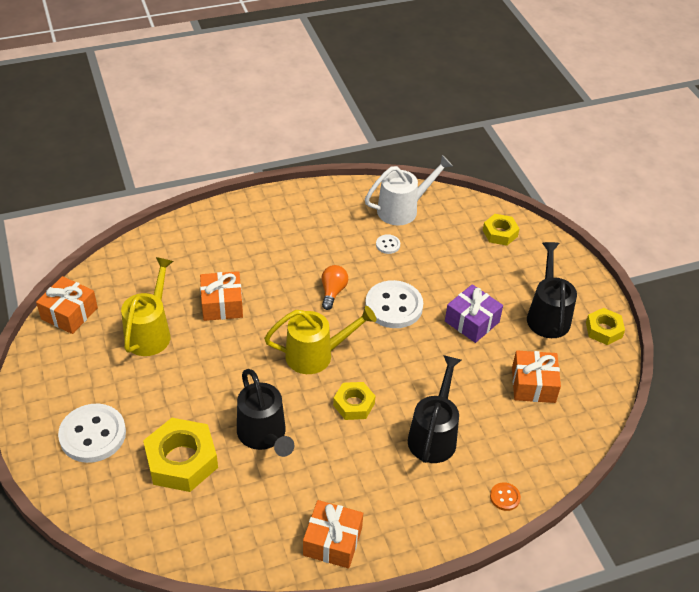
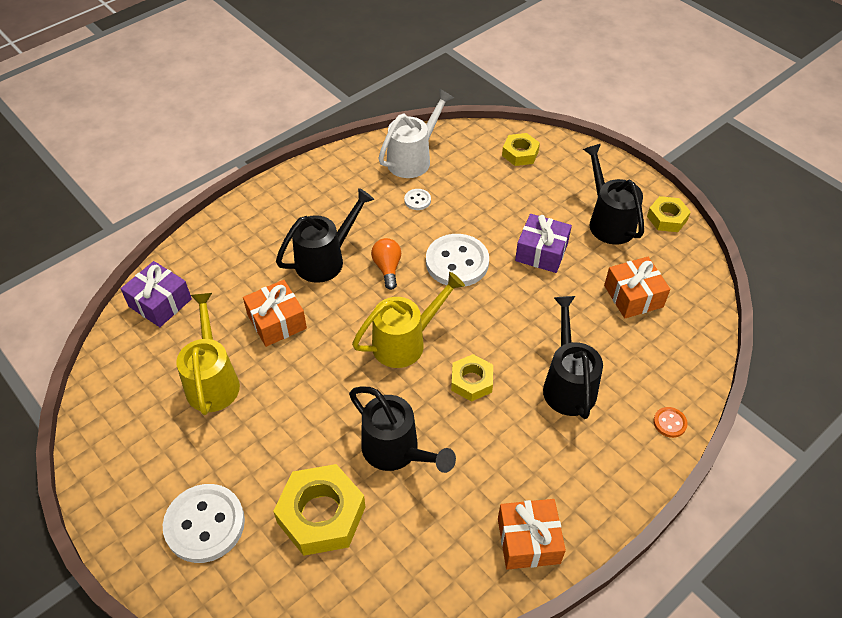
camera: 20 degrees left, 5 degrees up
(69, 313) = (107, 392): orange gift -> none
(140, 260) = (160, 303): none -> purple gift
(286, 268) = (326, 259): none -> black watering can

